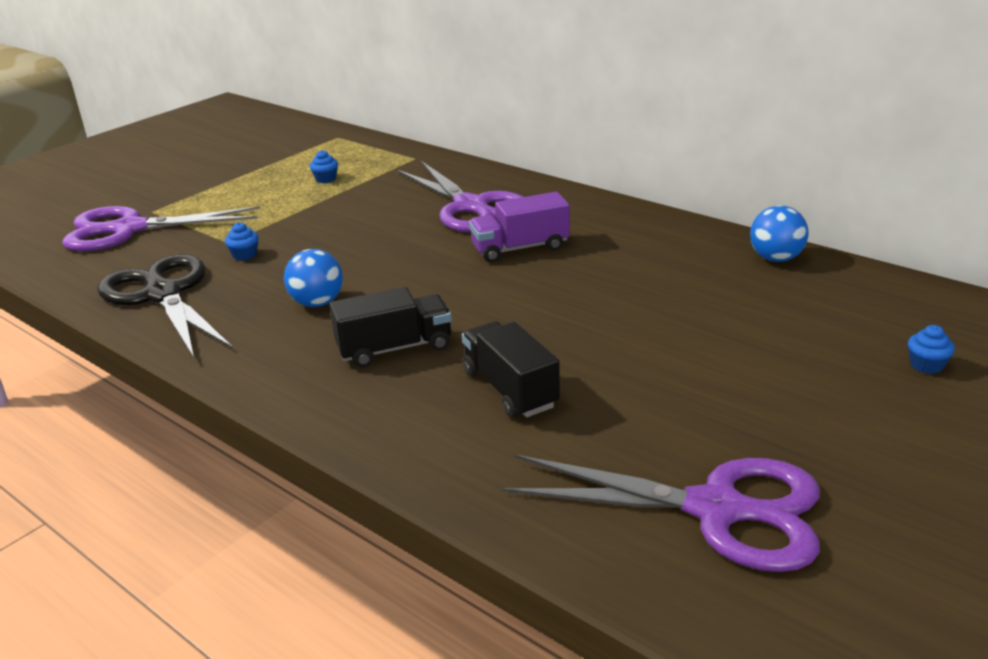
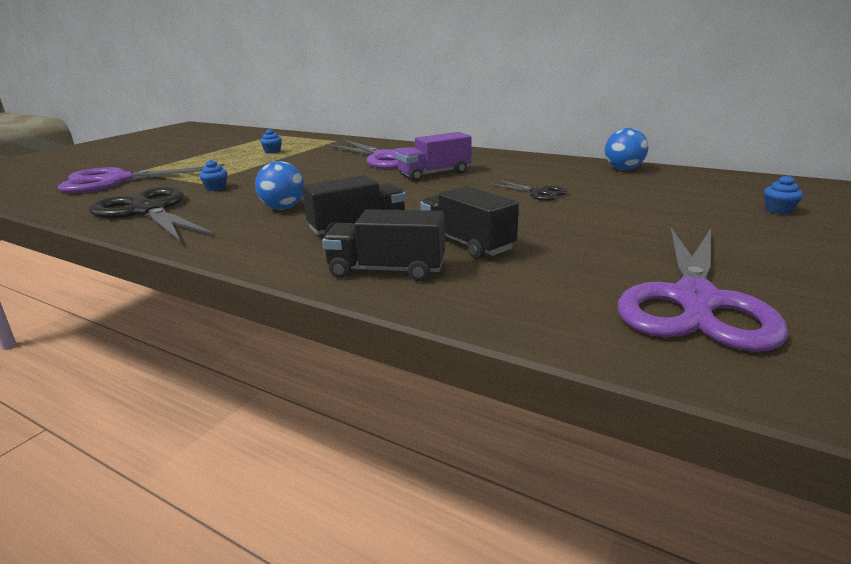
camera: 10 degrees left, 5 degrees down
(406, 425) = (387, 270): none -> black truck
(637, 301) = (538, 193): none -> black scissors
(717, 510) = (694, 302): purple scissors -> purple scissors turned 105 degrees clockwise

